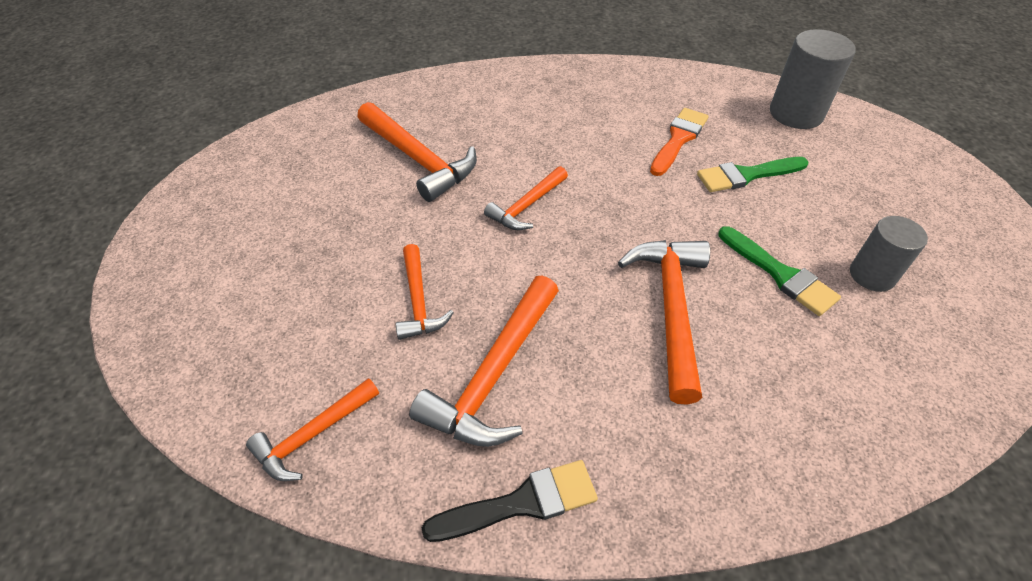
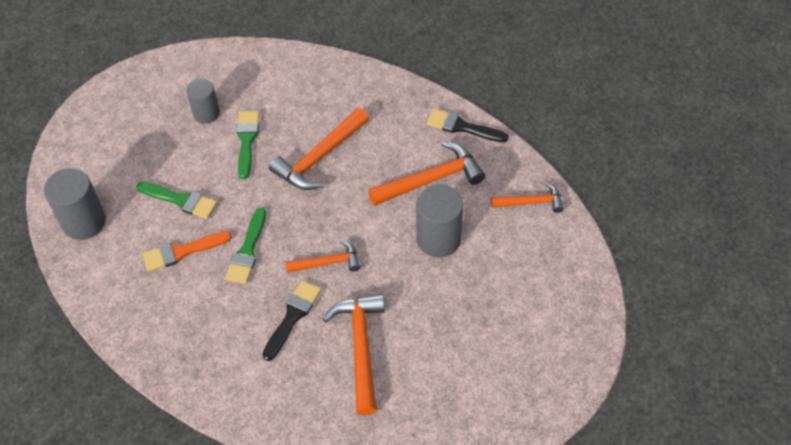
camera: 140 degrees left, 5 degrees up
(418, 301) = (438, 239): orange hammer -> grey cylinder
(511, 148) = (292, 316): none -> black brush
(620, 172) = (247, 251): none -> green brush

